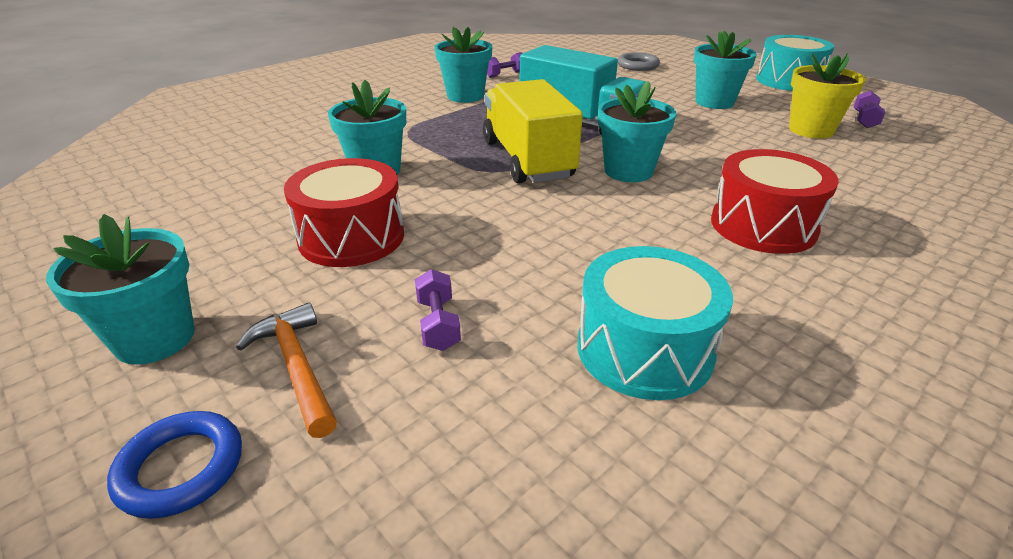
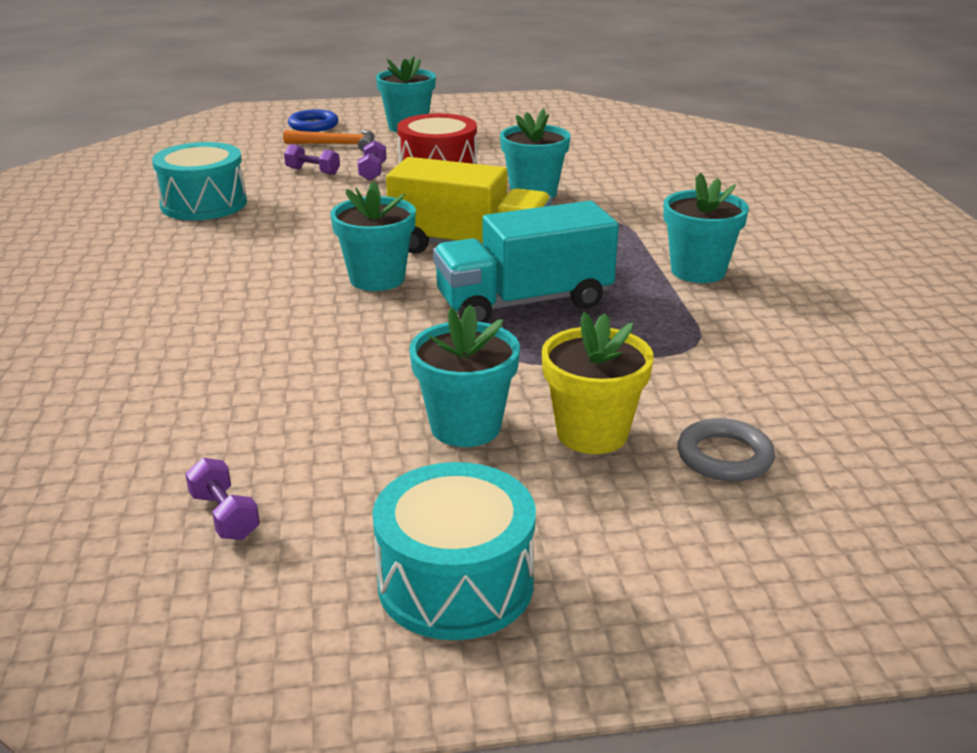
camera: 125 degrees right, 5 degrees down
(505, 74) = (774, 322): purple dumbbell -> purple dumbbell (373, 172)
(763, 226) = (209, 288): red drum -> none
(811, 130) = (279, 440): yellow flower pot -> yellow flower pot (592, 433)

